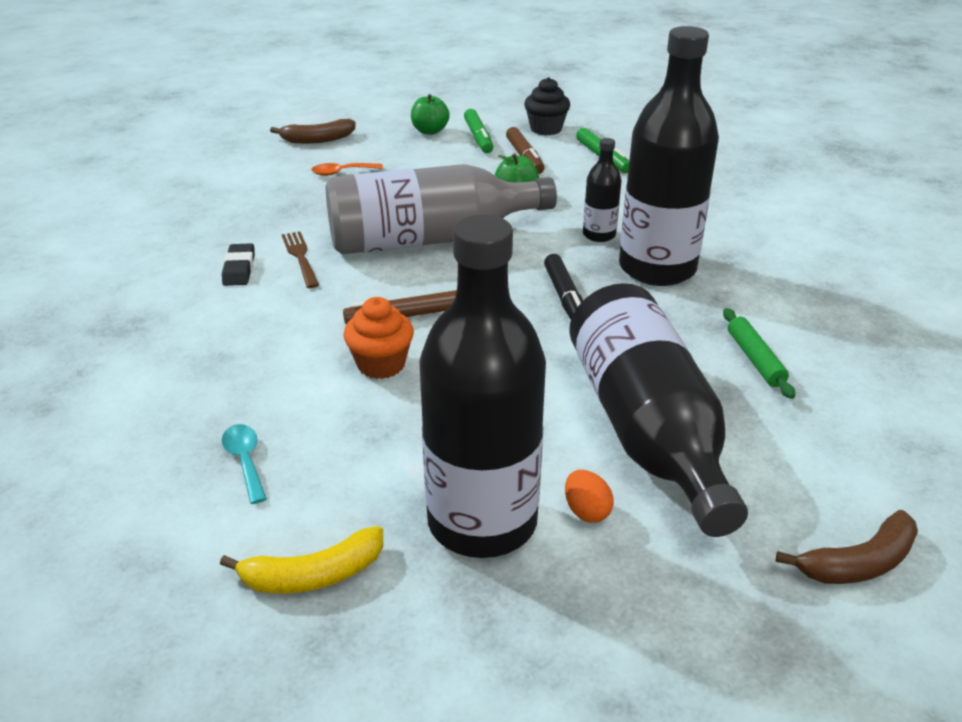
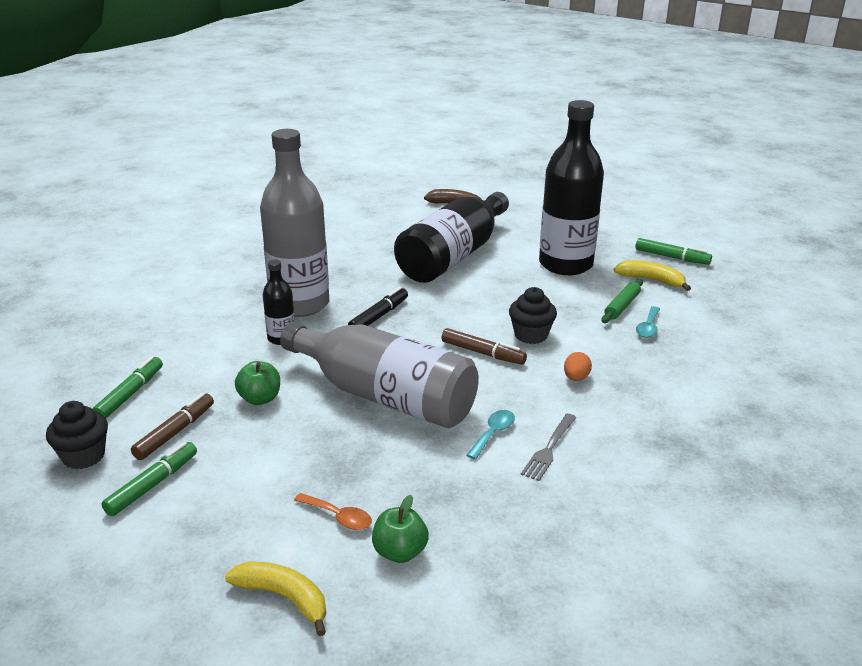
camera: 135 degrees left, 5 degrees down
(239, 269) = (549, 449): black eraser -> grey fork
(300, 257) = (493, 433): brown fork -> turquoise spoon
(317, 140) = (284, 598): brown banana -> yellow banana
(324, 682) = (671, 257): none -> green marker
(381, 364) = (531, 335): orange cupcake -> black cupcake
(430, 131) = (167, 528): green apple -> green apple (400, 552)
(586, 511) = (521, 250): orange egg -> orange egg (576, 378)
(657, 268) = (300, 304): black bottle -> grey bottle
(755, 359) = (356, 252): green rolling pin -> green rolling pin (622, 306)

